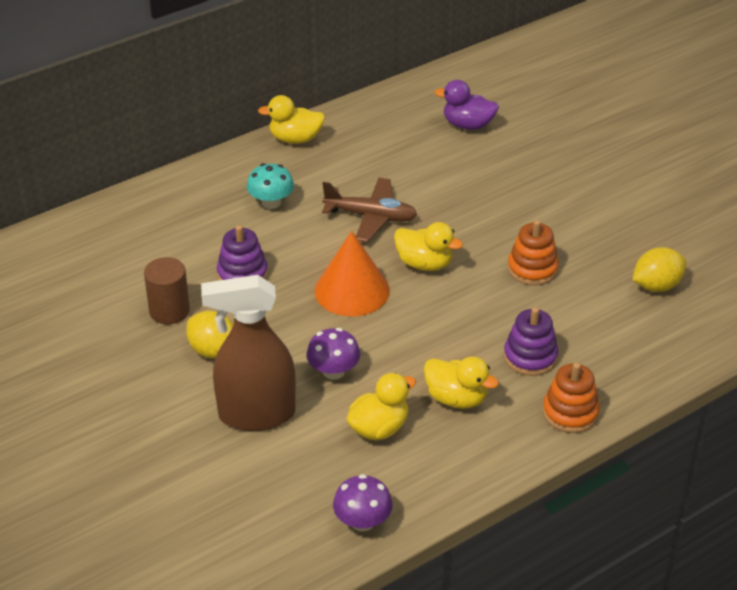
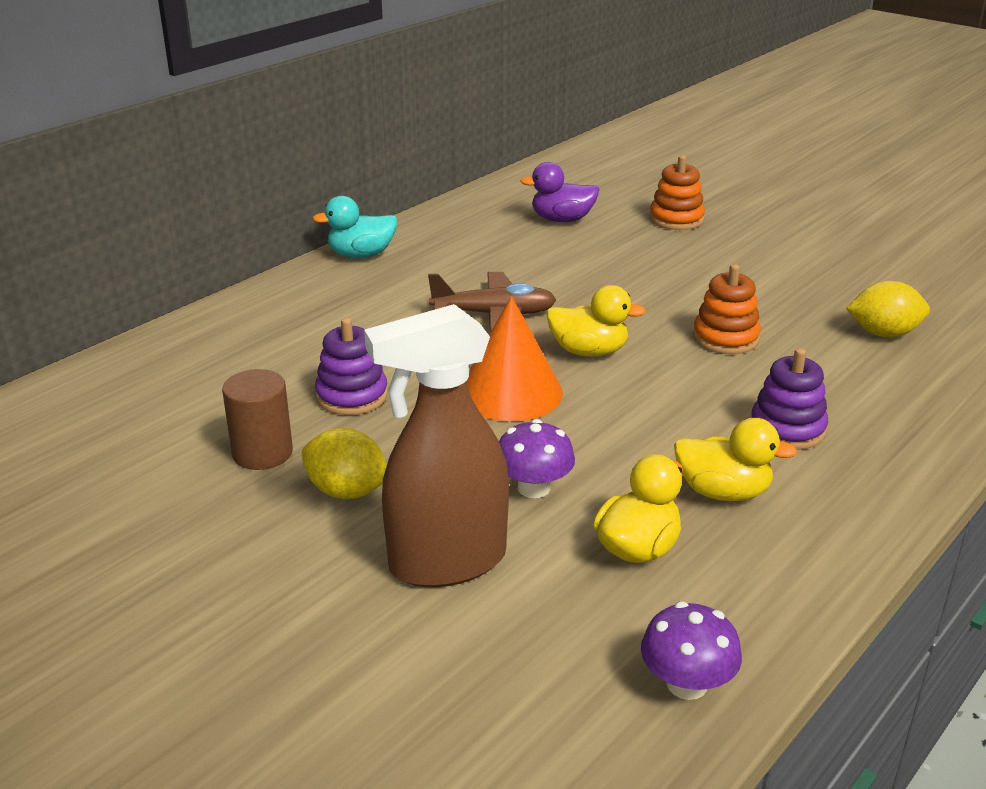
camera: 15 degrees left, 10 degrees down
(271, 202) = (358, 317): turquoise mushroom -> none
(295, 139) = (361, 255): yellow duck -> turquoise duck
(570, 413) = (884, 483): orange stacking toy -> orange stacking toy (676, 219)
(656, 286) = (883, 334): yellow lemon -> yellow lemon turned 45 degrees clockwise

